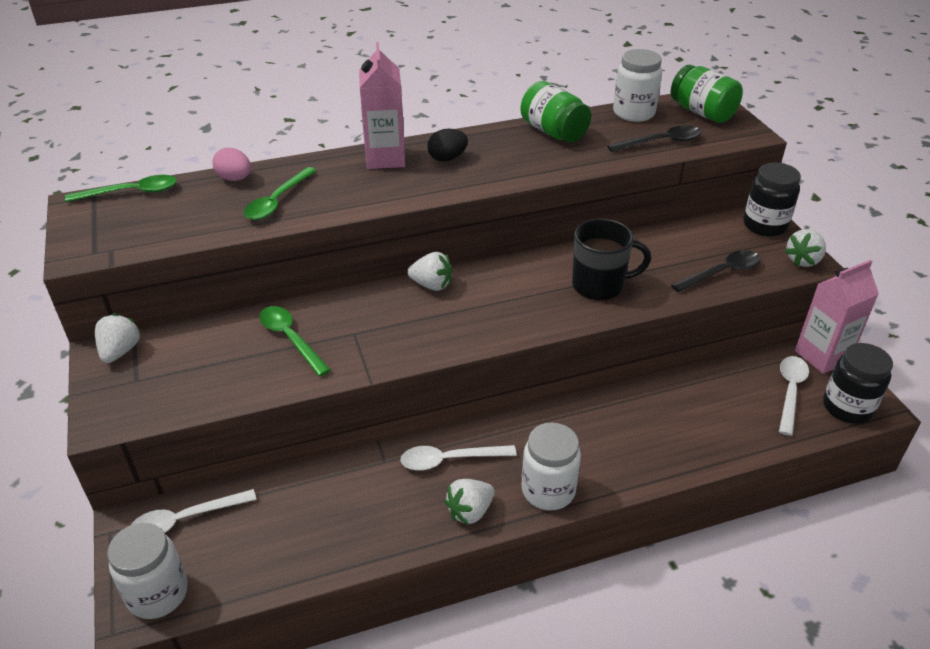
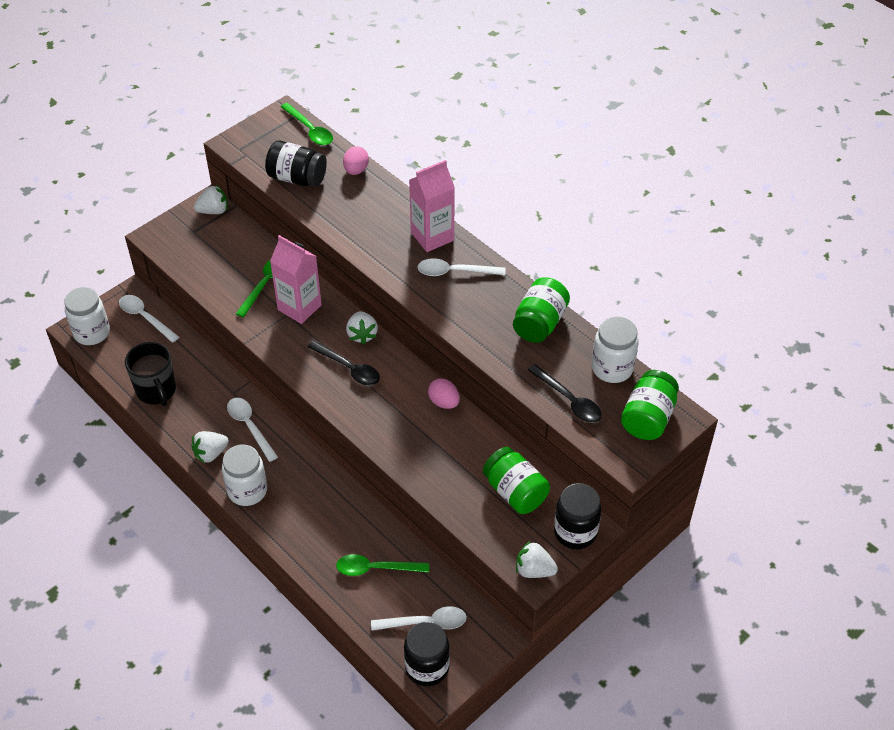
camera: 65 degrees right, 10 degrees up
(199, 220) = (297, 178): none -> black jar
(277, 201) = (341, 204): green spoon -> green spoon (376, 568)
(447, 158) = (454, 272): black egg -> white spoon
(470, 511) = (211, 453): white strawberry -> white strawberry turned 60 degrees counterclockwise
(564, 256) = (444, 402): none -> pink egg
(599, 285) = (417, 435): black mug -> black mug (156, 391)
(703, 245) = (515, 492): none -> green jar
(722, 272) = (481, 513): black spoon -> black spoon (349, 368)
(822, 356) = (486, 640): pink carton -> pink carton (299, 307)

